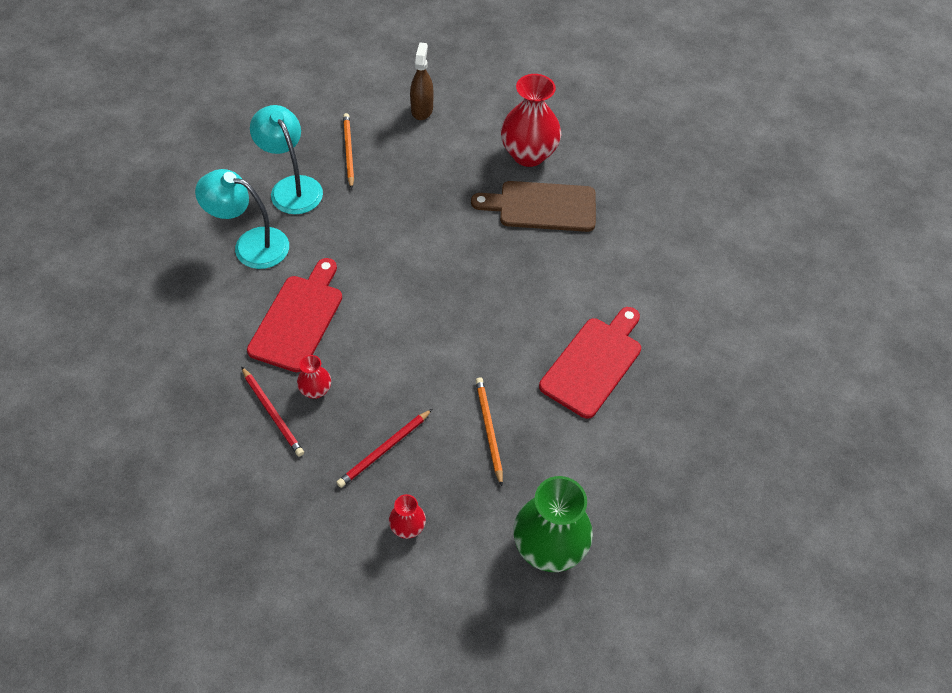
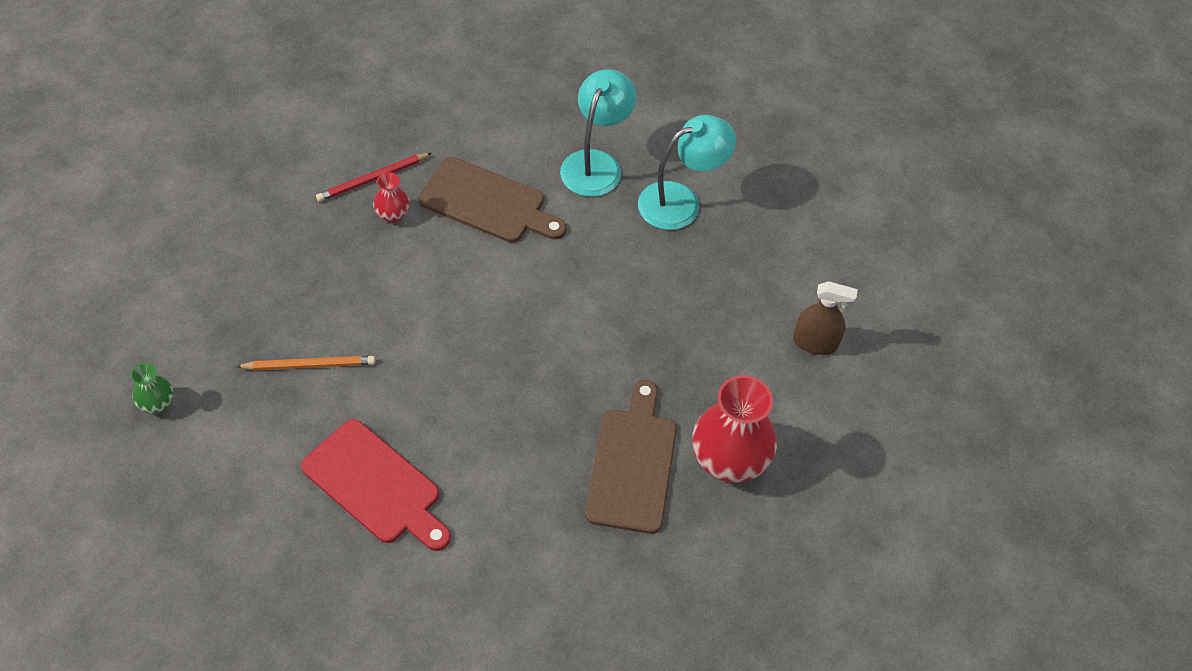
camera: 95 degrees right, 0 degrees up
(298, 319) = (487, 203): red cutting board -> brown cutting board
(348, 151) = (738, 259): orange pencil -> none
(385, 449) = (308, 269): red pencil -> none
(407, 527) = (215, 282): red vase -> none
(549, 547) = (157, 404): green vase -> green vase, size x0.48

